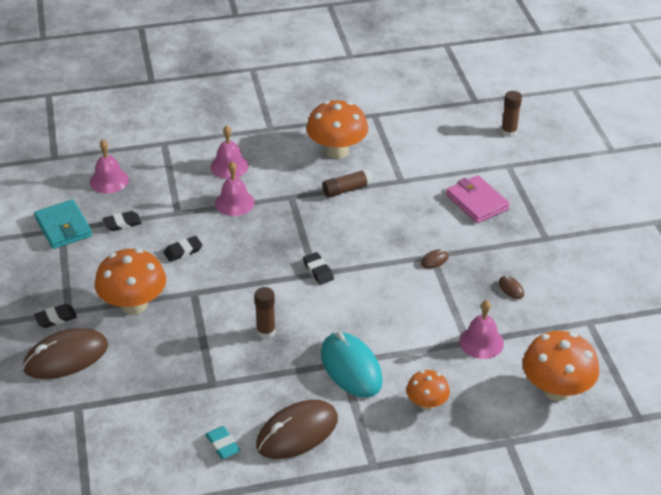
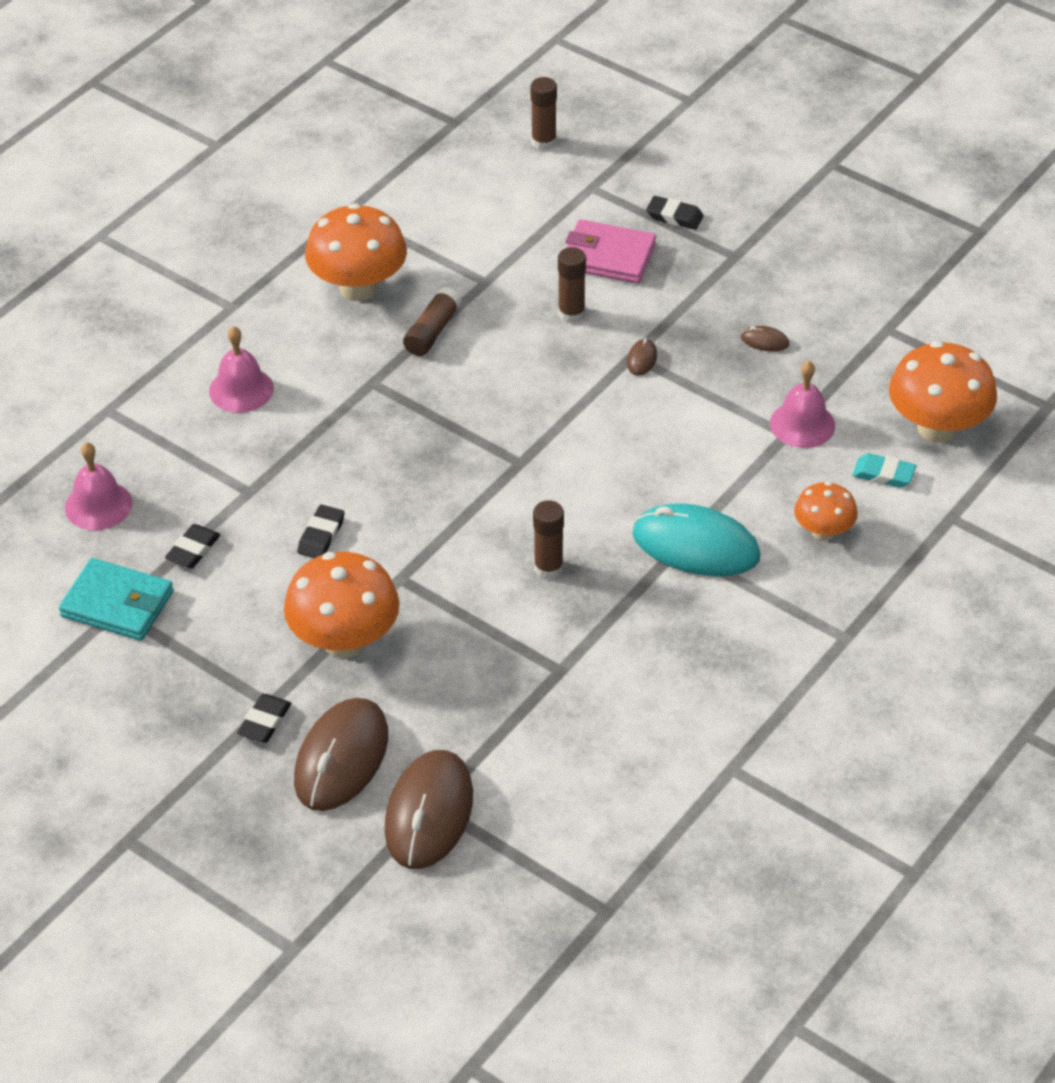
camera: 40 degrees left, 5 degrees up
(222, 445) = (658, 728): turquoise eraser -> turquoise eraser (883, 474)
(234, 202) = (309, 433): pink bell -> none
(297, 432) = (724, 657): brown mouse -> brown mouse (429, 813)
(318, 271) = (521, 456): black eraser -> black eraser (674, 216)
(425, 219) = (571, 314): none -> brown glue stick

